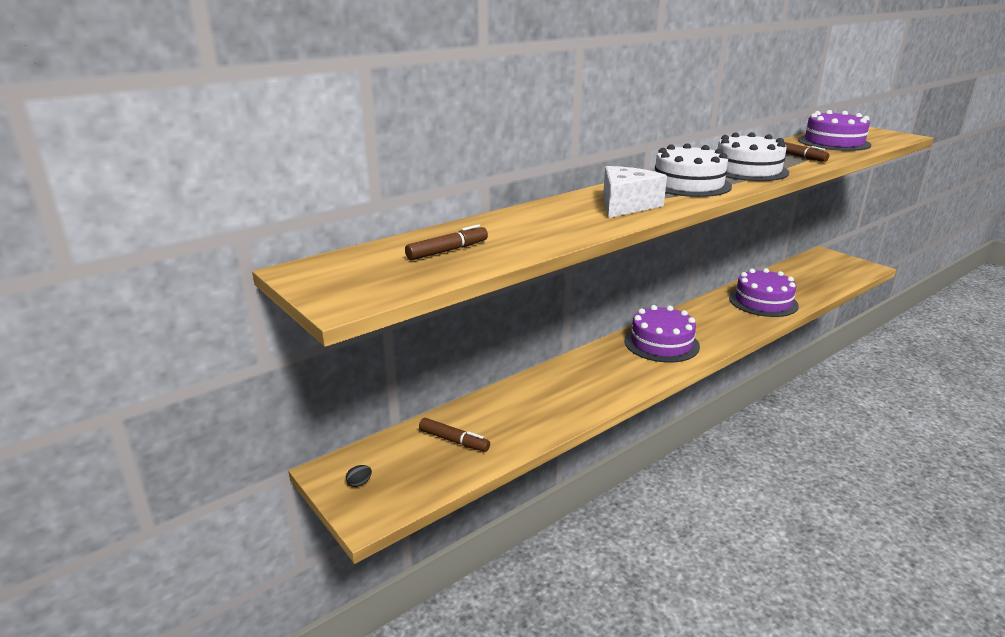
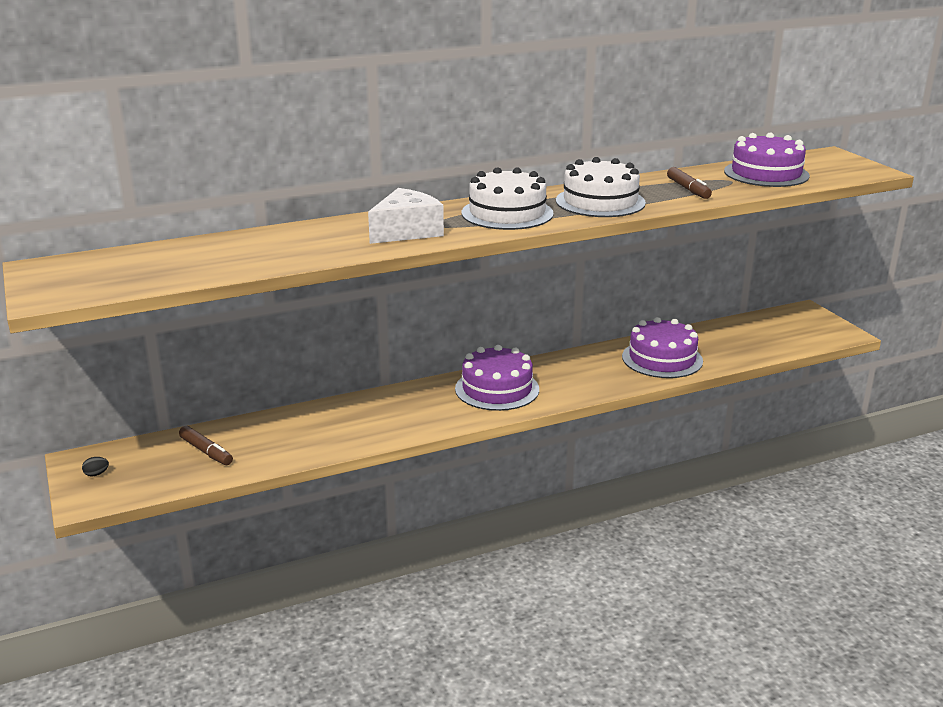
camera: 15 degrees right, 0 degrees up
(447, 251) = (179, 261): brown marker -> none

